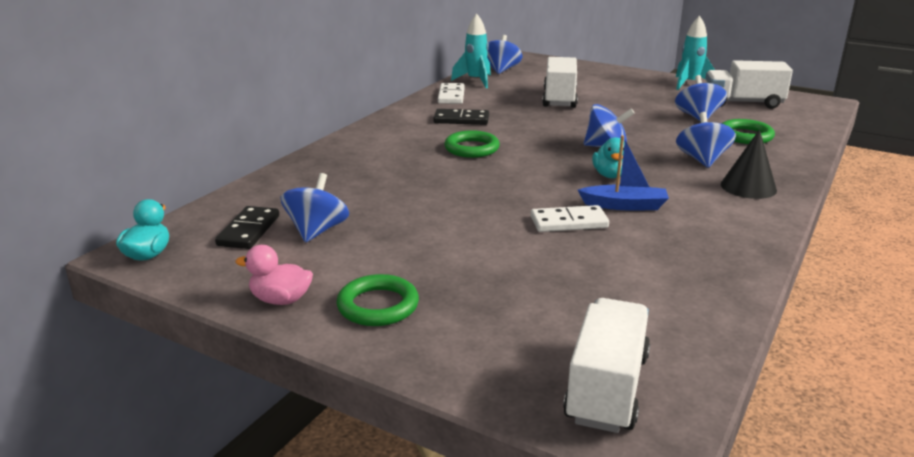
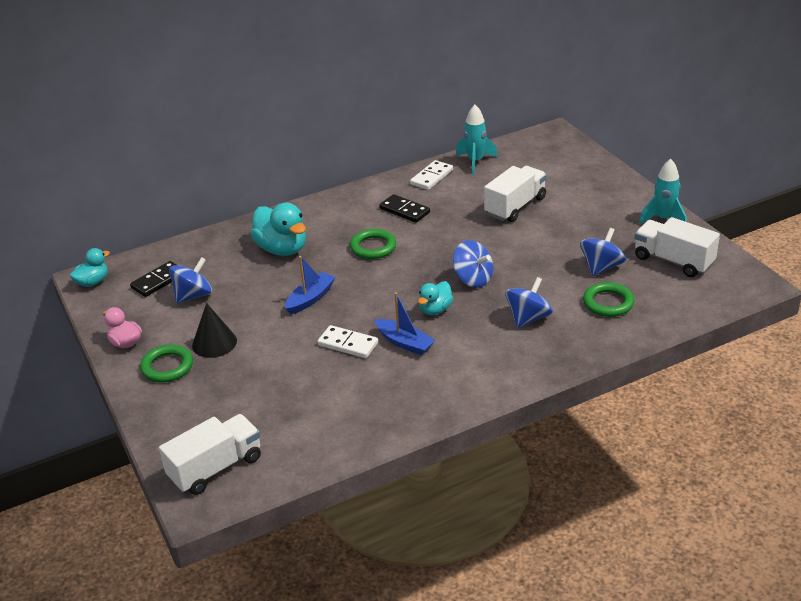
camera: 35 degrees right, 10 degrees up
(373, 170) = (282, 249): none -> turquoise duck
(467, 199) = (310, 299): none -> blue boat
(501, 70) = (515, 152): blue spinning top -> none
(748, 187) = (521, 358): black cone -> black cone (214, 343)

